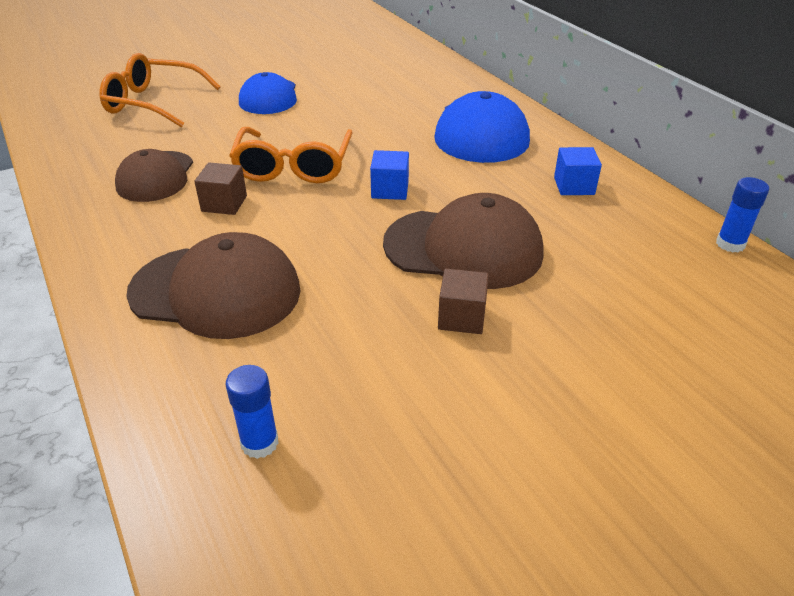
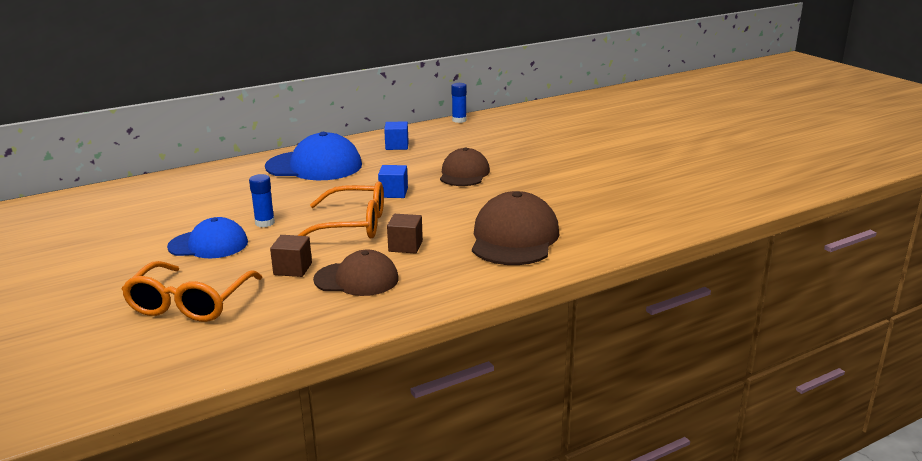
camera: 90 degrees left, 15 degrees down
(259, 443) = (632, 216): blue glue stick -> blue glue stick (265, 223)
(461, 317) = (528, 175): brown cube -> brown cube (293, 269)
(463, 248) = (464, 173): brown cap -> brown cap, size x0.66

